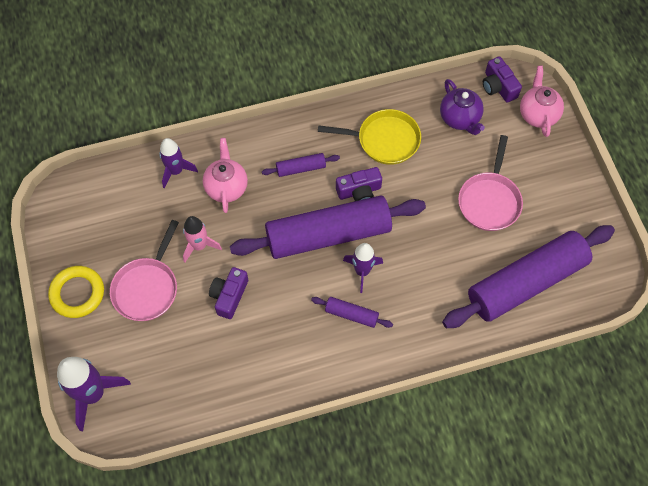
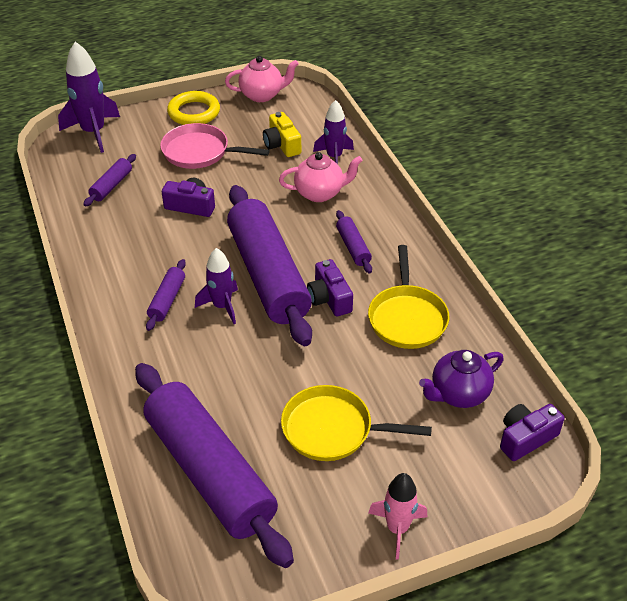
camera: 85 degrees right, 20 degrees down
(148, 214) = (282, 144): none -> yellow camera
(188, 370) = (111, 186): none -> purple rolling pin
(199, 246) = (248, 181): pink rocket -> pink rocket (397, 528)
(489, 200) = (333, 429): pink pan -> yellow pan
(537, 114) = (490, 488): pink teapot -> pink teapot (262, 95)

